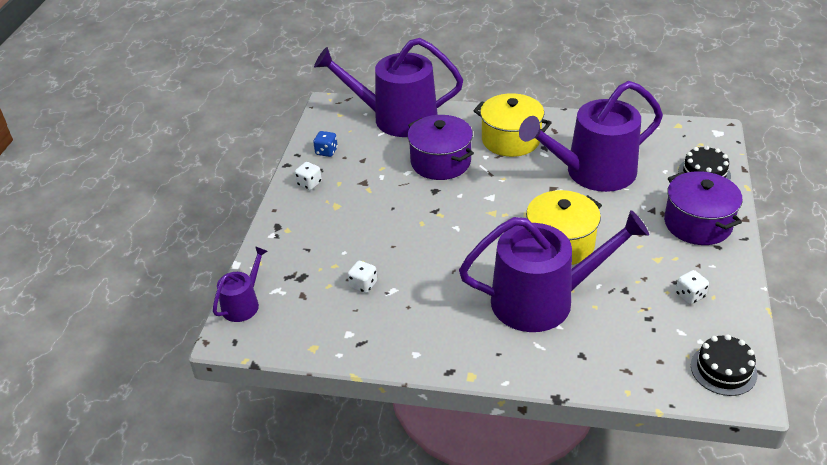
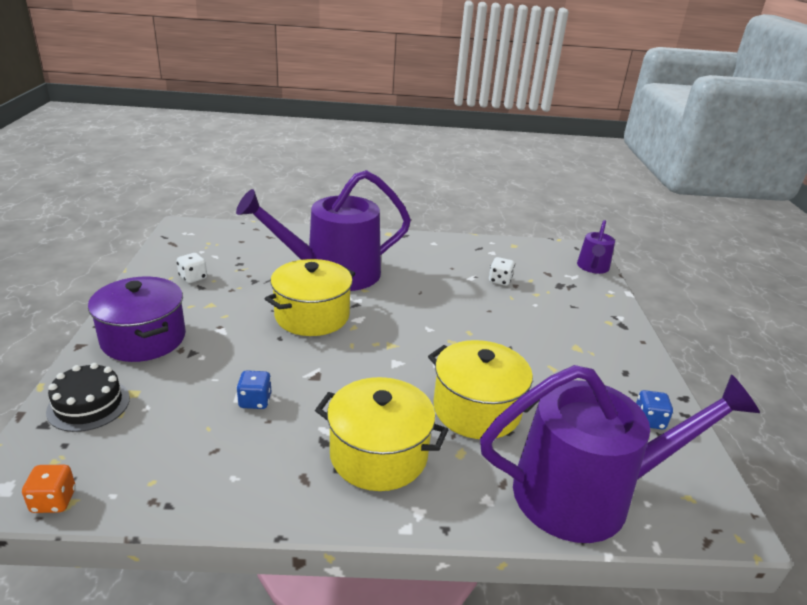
camera: 165 degrees right, 10 degrees down
(309, 184) = (630, 372): white dice -> none
(440, 162) = (477, 409): purple pot -> yellow pot
(593, 172) = (255, 401): purple watering can -> blue dice
(686, 126) = (54, 501): none -> orange dice
(723, 370) = (192, 237): black cake -> none

